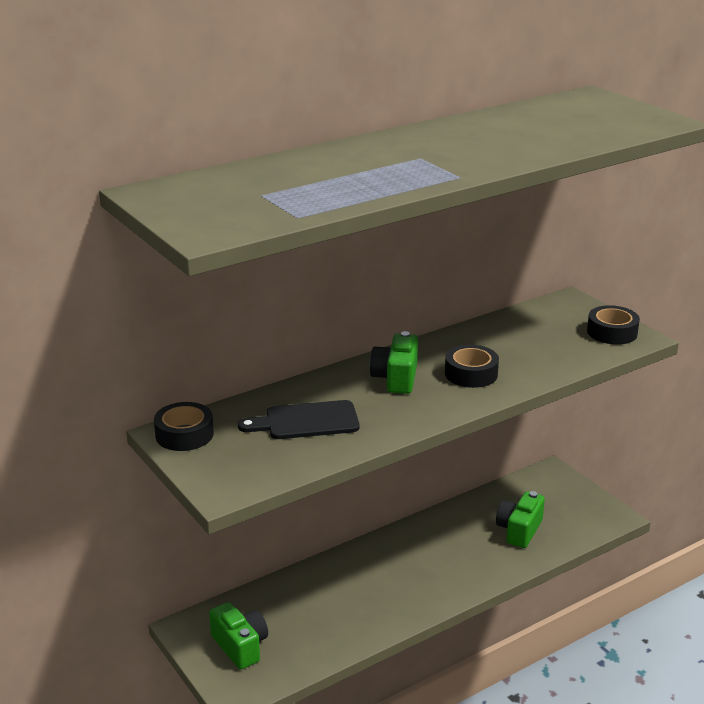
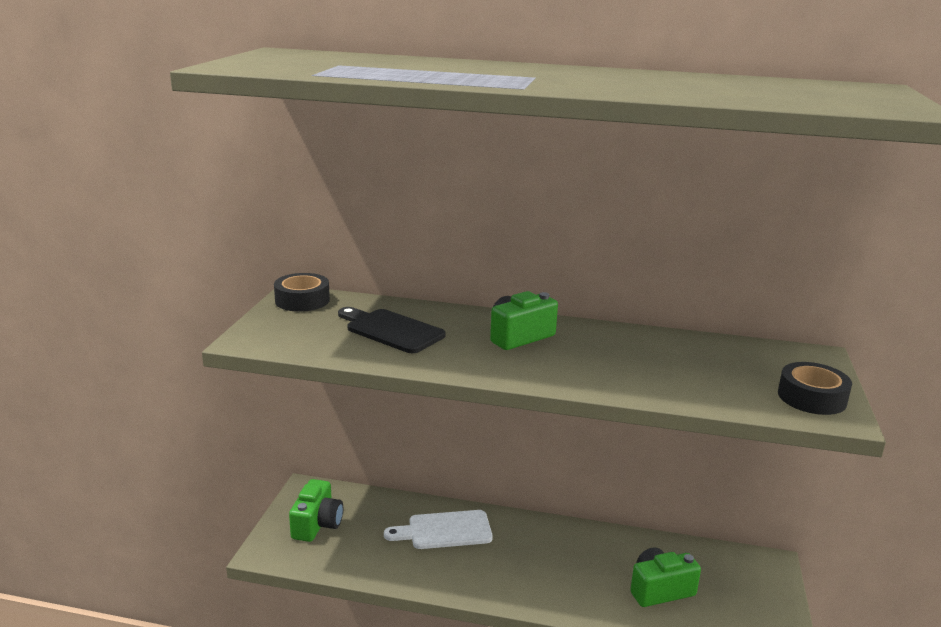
camera: 45 degrees right, 5 degrees down
(339, 585) = (444, 530): none -> white cutting board
(471, 374) = (590, 362): black tape -> none

